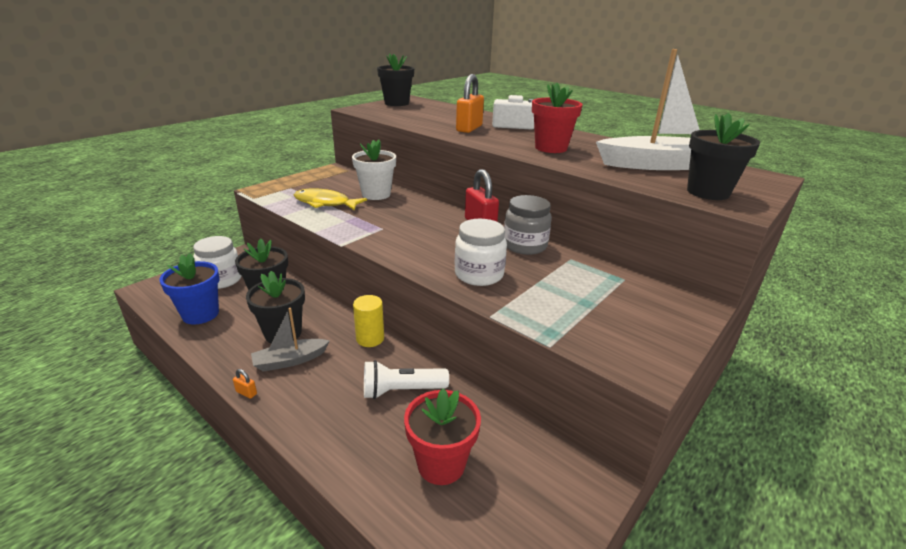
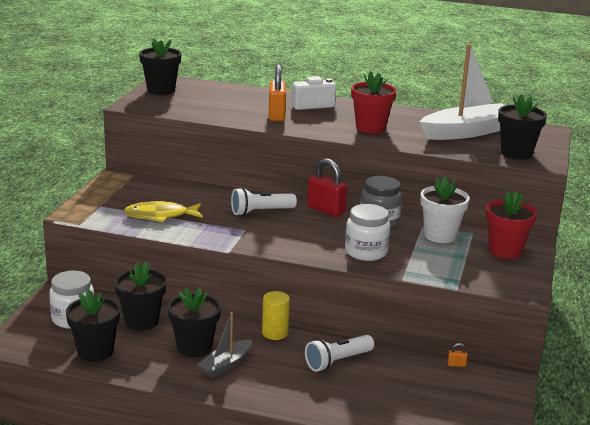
camera: 25 degrees left, 5 degrees down
(200, 314) = (95, 351): blue flower pot -> black flower pot
(246, 393) = (217, 394): orange padlock -> orange padlock (456, 364)
(376, 194) = (198, 197): white flower pot -> white flower pot (440, 235)
(415, 216) = (261, 212): none -> white flashlight
(441, 464) = (406, 395): red flower pot -> red flower pot (505, 251)

